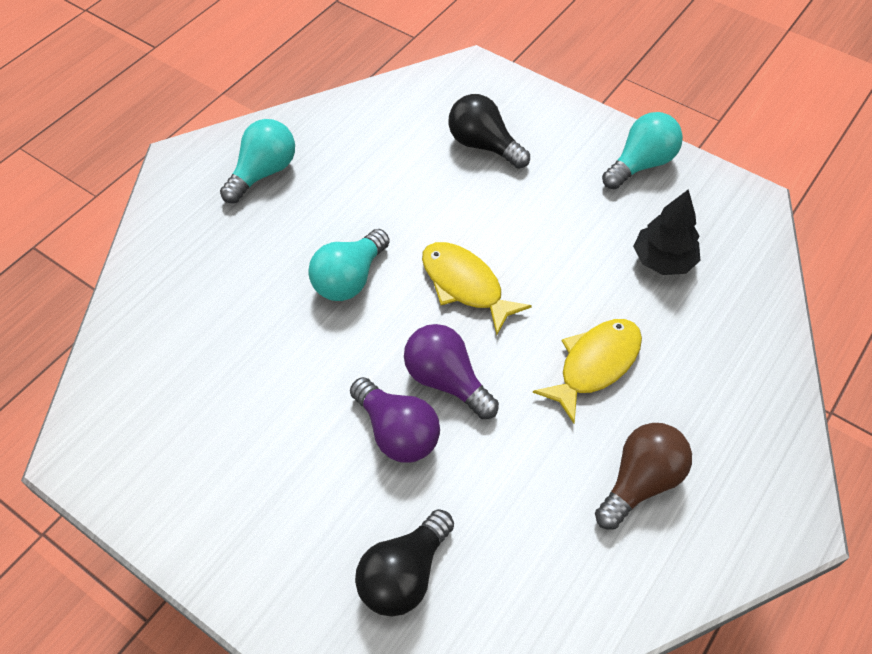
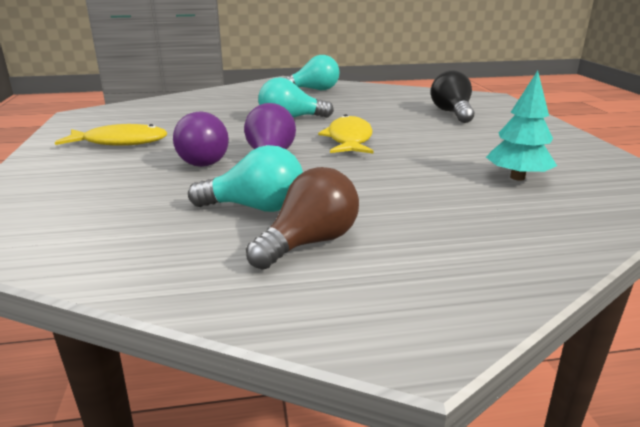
camera: 45 degrees right, 30 degrees down
(404, 574) = (96, 197): black light bulb -> none
(595, 365) = (377, 189): yellow fish -> yellow fish (120, 142)
(640, 482) = (309, 243): brown light bulb -> brown light bulb turned 45 degrees counterclockwise
(641, 164) = (565, 145): turquoise light bulb -> turquoise light bulb (255, 208)
(663, 260) = (517, 177): black tree -> turquoise tree

